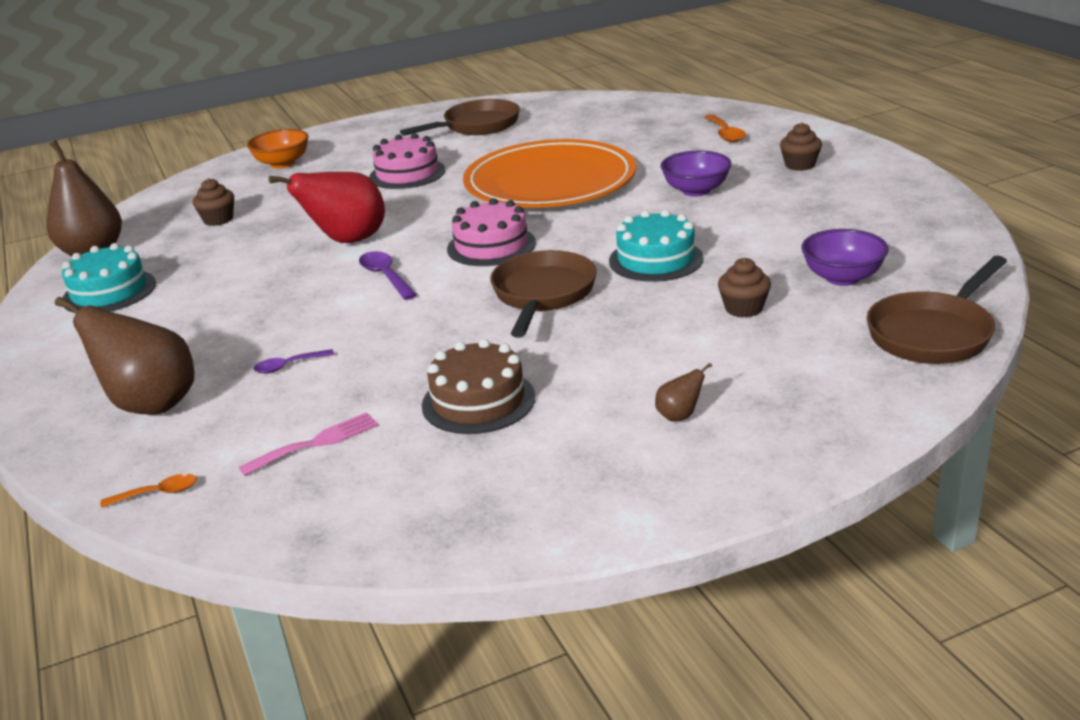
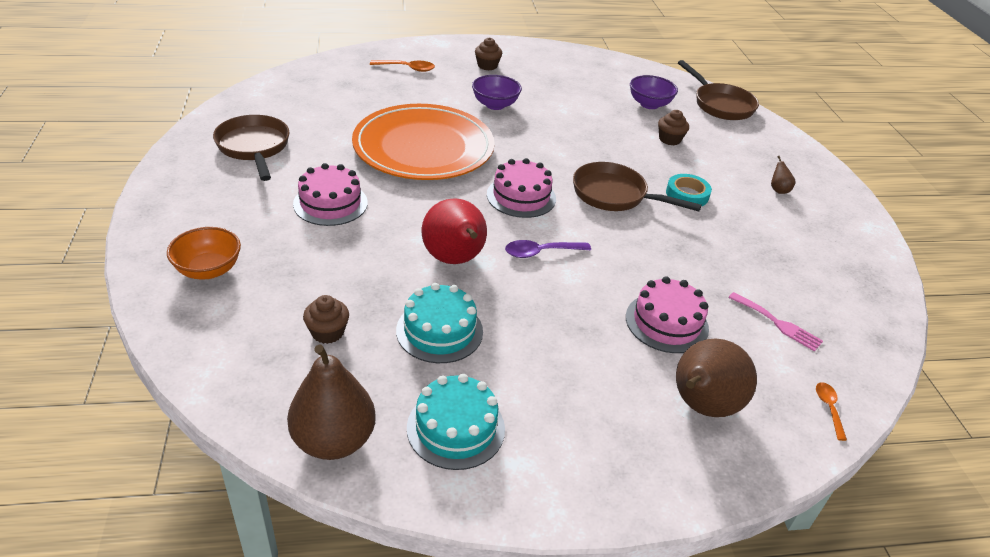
camera: 80 degrees left, 10 degrees up
(288, 366) = (666, 322): purple spoon -> pink cake
(316, 443) = (778, 323): pink fork -> pink fork turned 150 degrees clockwise
(478, 401) = (743, 249): brown cake -> none
(590, 342) = (687, 194): none -> turquoise tape
(656, 259) = (589, 146): turquoise cake -> turquoise cake (439, 331)

